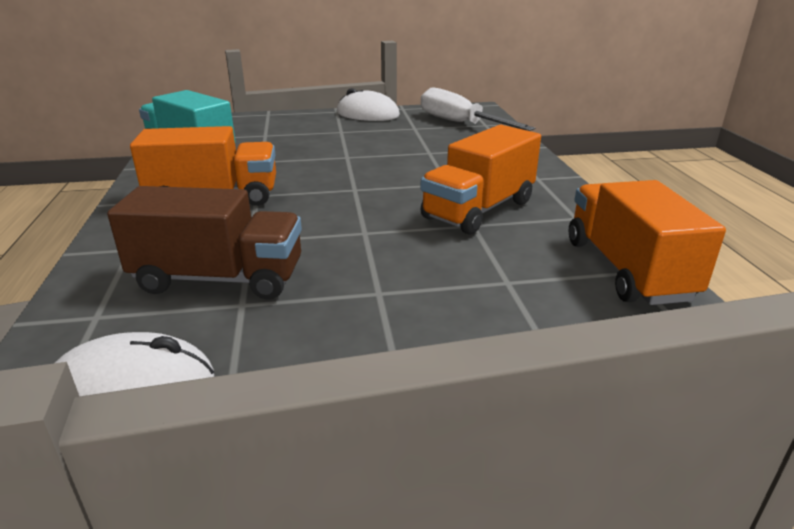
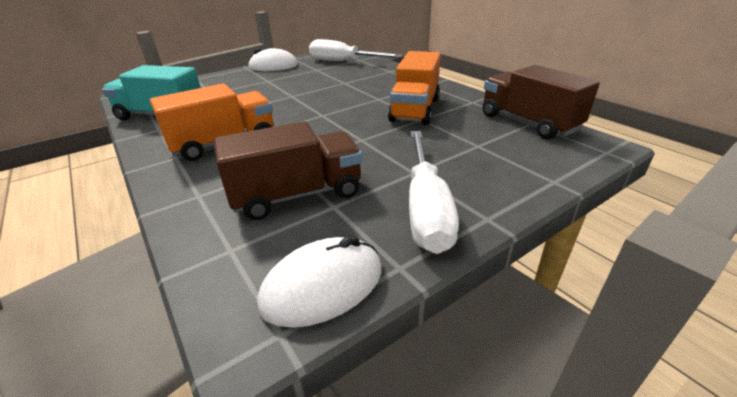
camera: 25 degrees left, 5 degrees up
(340, 341) = (426, 207): none -> white screwdriver
(627, 269) = (528, 122): orange truck -> brown truck

